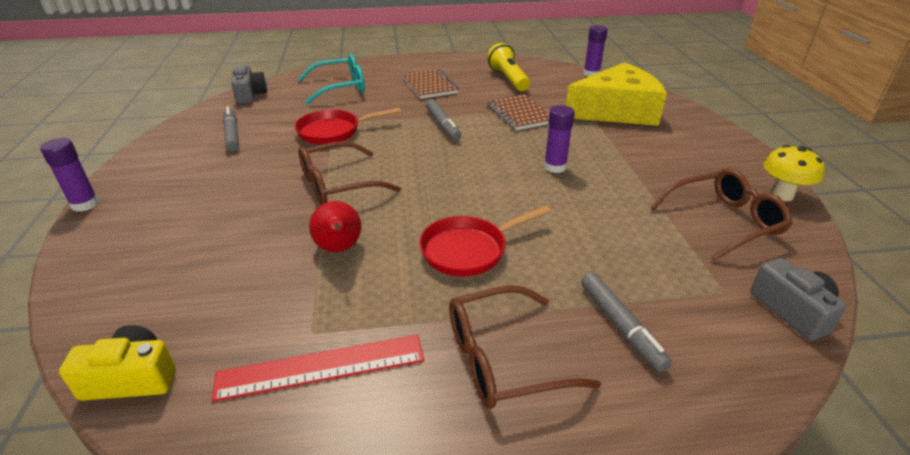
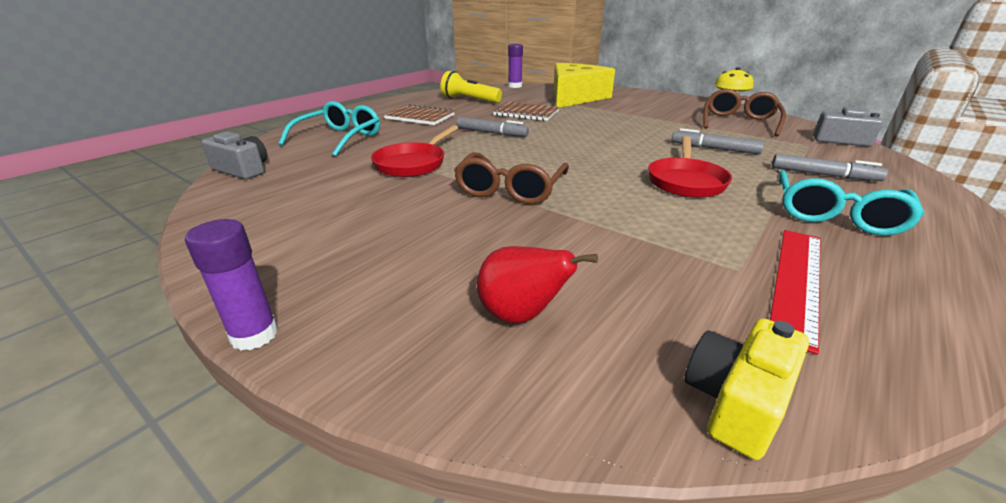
camera: 45 degrees left, 5 degrees down
(232, 134) = (305, 201): grey marker -> grey marker (714, 149)
(339, 249) = (619, 220): red pear -> red pear (521, 315)
(503, 359) = (835, 215): brown glasses -> turquoise glasses
(555, 167) = (615, 129): purple glue stick -> none

